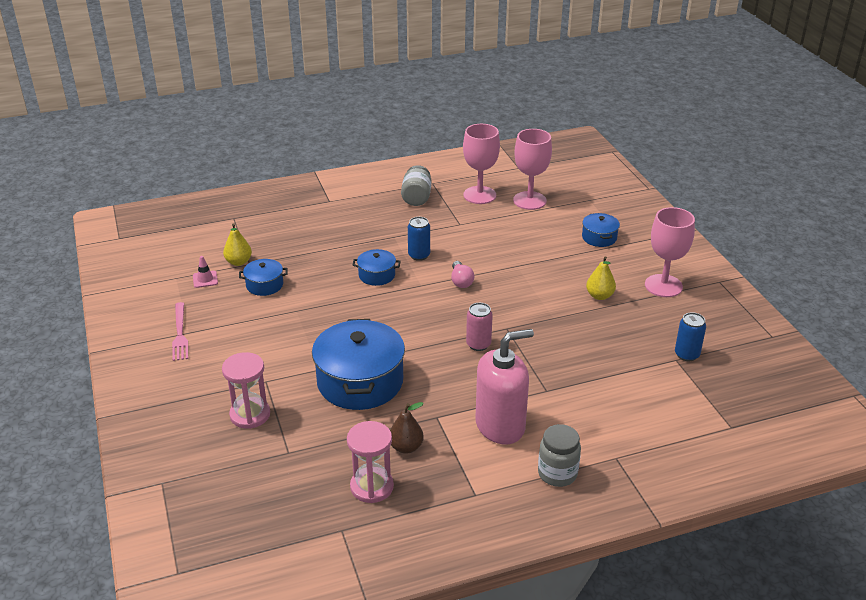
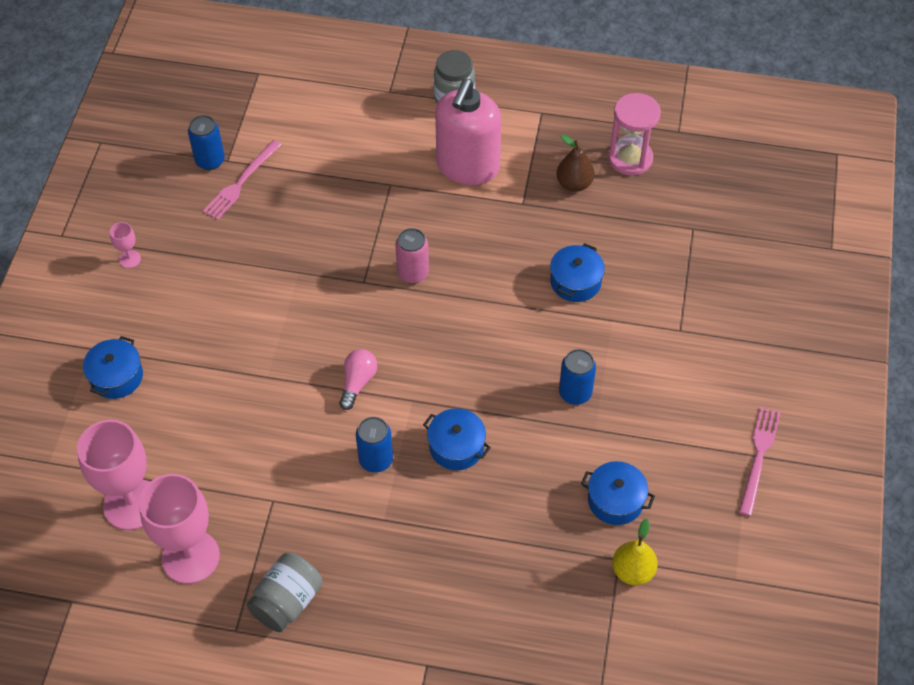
camera: 150 degrees left, 20 degrees up
(205, 279) = (694, 554): pink traffic cone -> none
(250, 415) = (715, 291): pink hourglass -> none
(320, 323) = (575, 393): none -> blue can
(360, 382) = (575, 282): blue pot -> blue pot, size x0.49
(500, 426) = (467, 166): pink soap dispenser -> pink soap dispenser turned 75 degrees counterclockwise
(599, 296) = (216, 279): yellow pear -> none
(650, 350) = (241, 182): none -> pink fork
(663, 286) = (130, 259): pink goblet -> pink goblet, size x0.43

